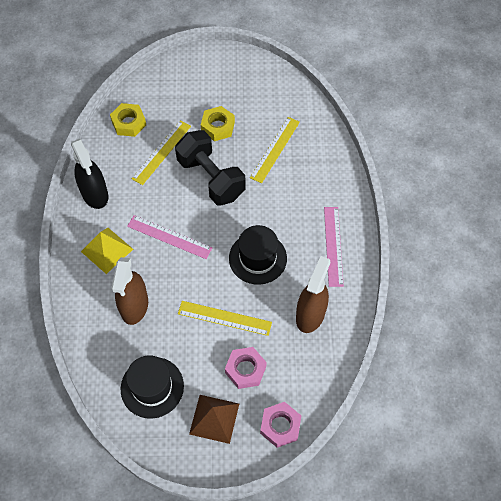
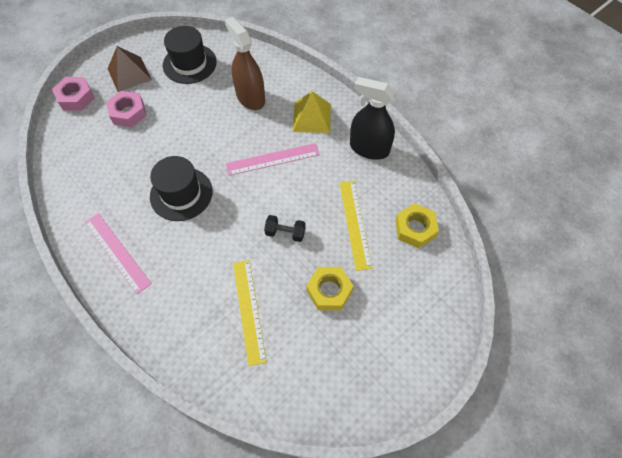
camera: 140 degrees right, 0 degrees up
(211, 178) = (285, 233): black dumbbell -> black dumbbell, size x0.43
(224, 318) = (173, 134): yellow ruler -> none
(310, 315) = (101, 181): brown spray bottle -> none

